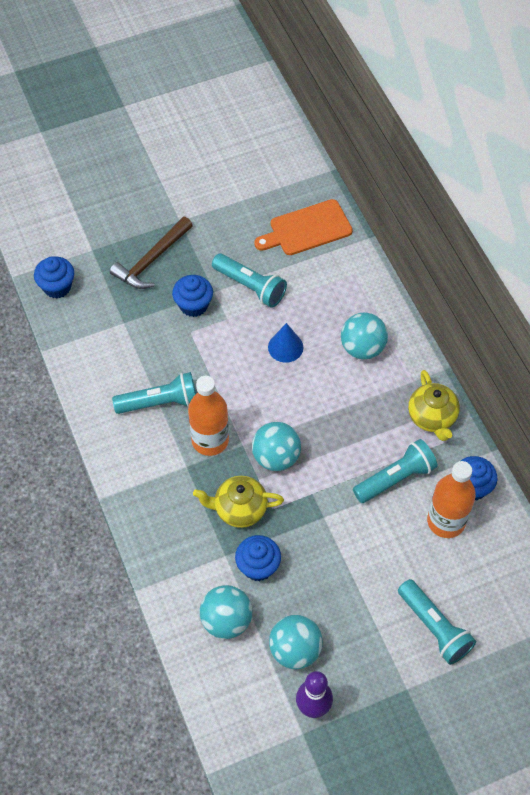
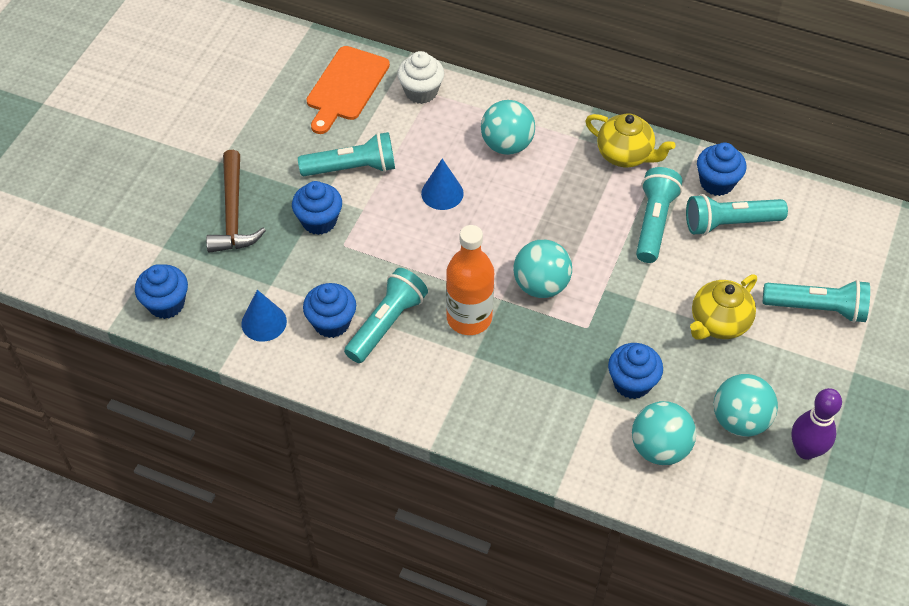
camera: 45 degrees left, 5 degrees down
(95, 342) = (264, 322): none -> blue cone
(131, 375) = (331, 322): none -> blue cupcake
(239, 509) = (561, 352): yellow teapot -> yellow teapot (718, 323)
(349, 269) = (421, 92): none -> white cupcake
(446, 521) = (729, 223): orange bottle -> turquoise flashlight

